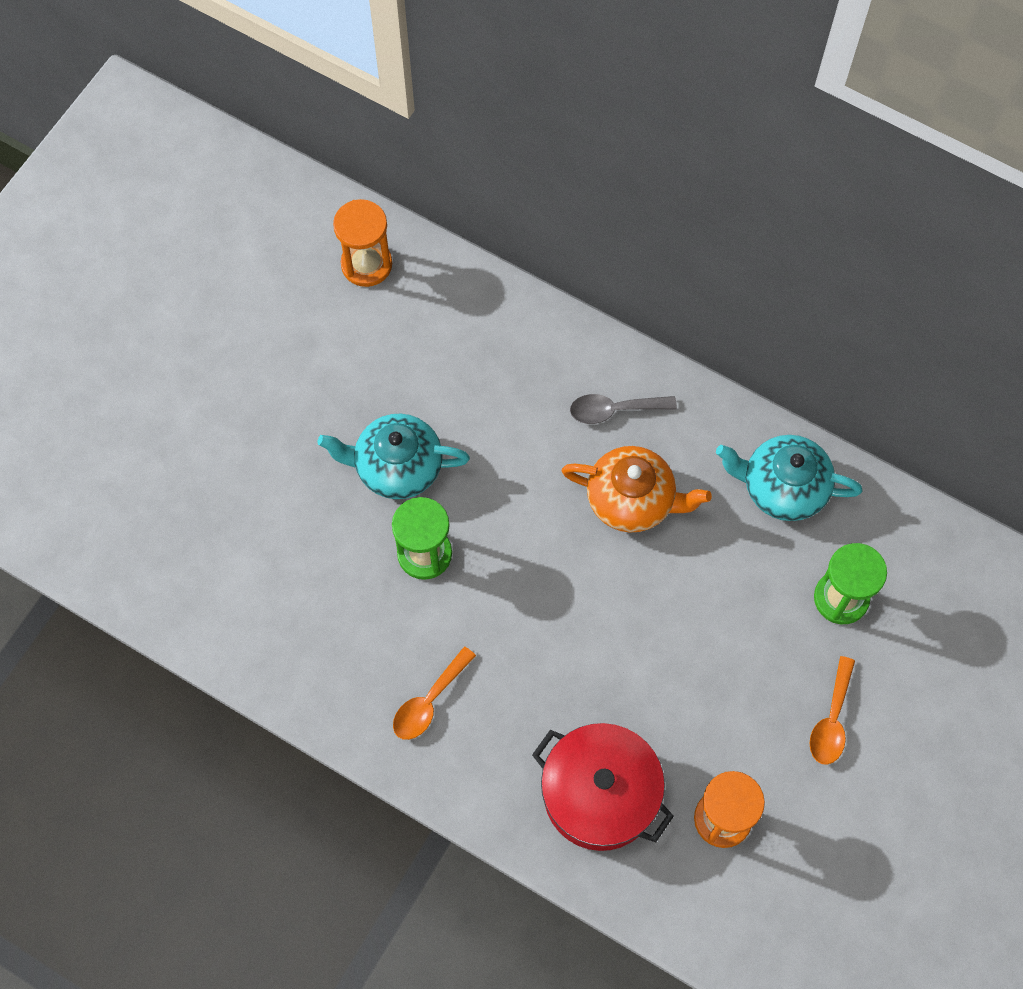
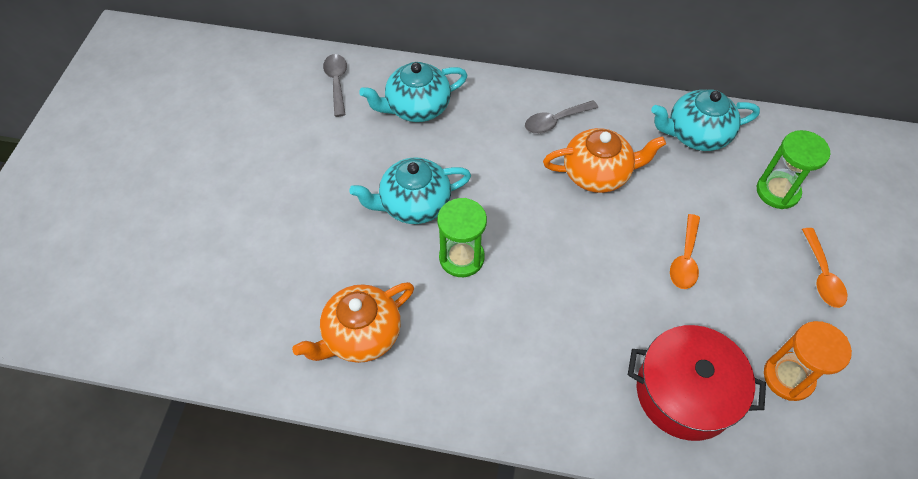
camera: 20 degrees left, 10 degrees down
(280, 607) = (361, 335): none -> orange teapot
(366, 264) = (337, 83): orange hourglass -> grey spoon
(429, 701) = (514, 367): orange spoon -> orange spoon (685, 259)
(451, 333) = (417, 107): none -> turquoise teapot

